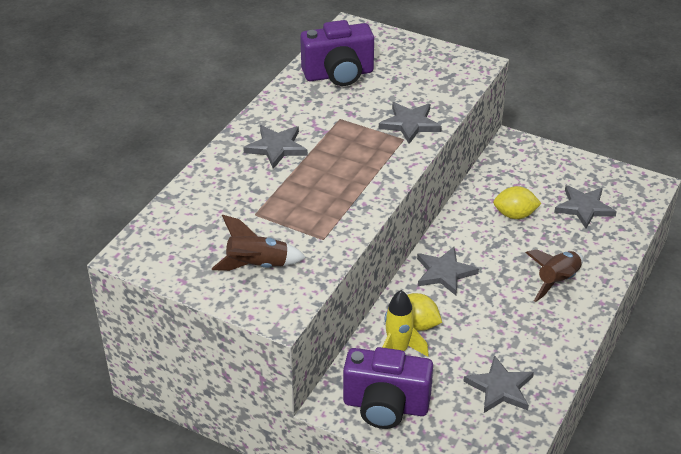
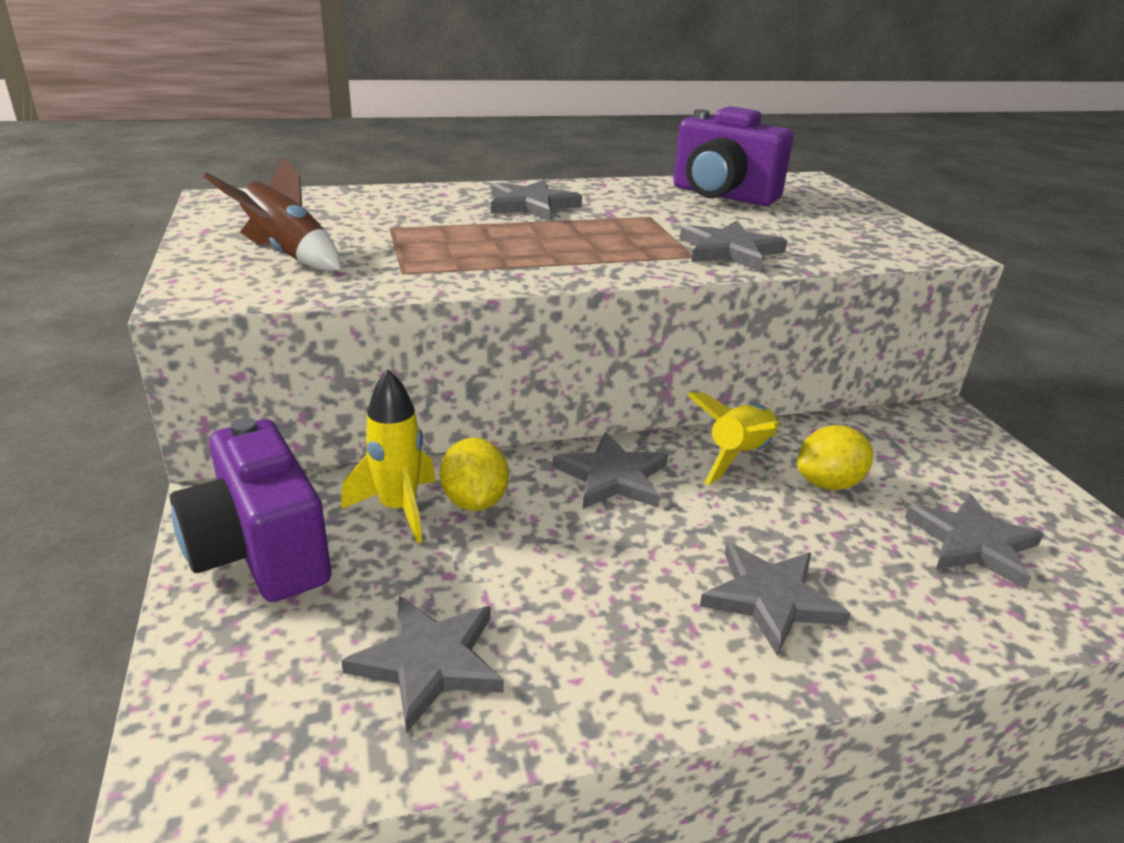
camera: 45 degrees right, 10 degrees down
(471, 226) = (738, 456): none -> yellow rocket
(515, 215) = (828, 483): yellow lemon -> yellow lemon turned 75 degrees counterclockwise
(557, 281) = (770, 599): brown rocket -> grey star

